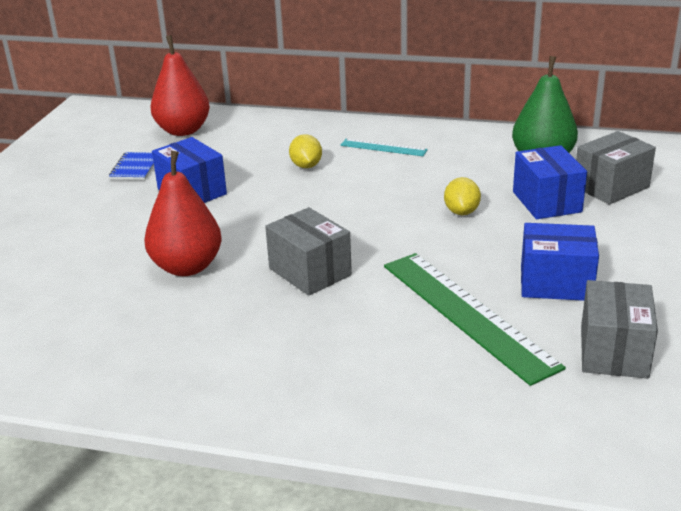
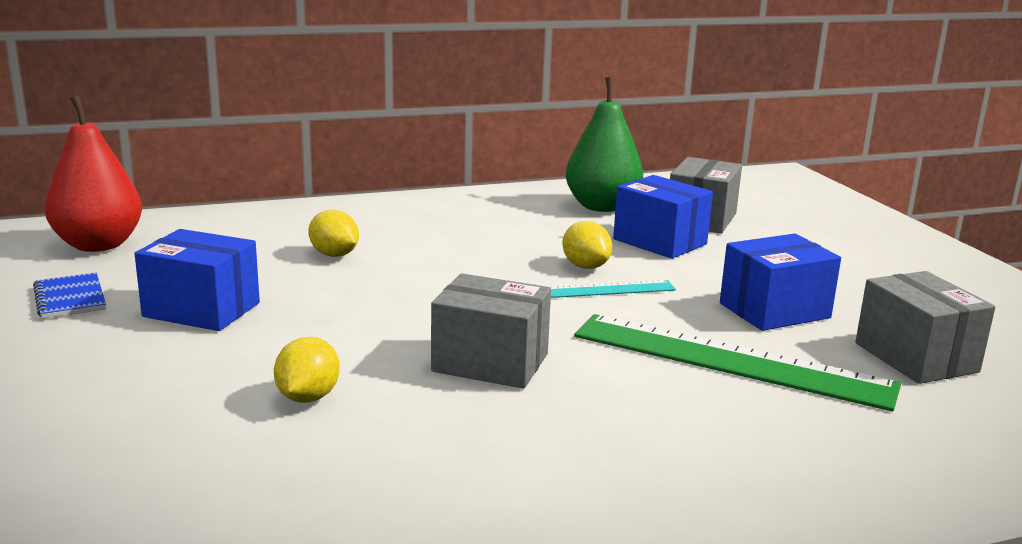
camera: 35 degrees left, 10 degrees down
(187, 267) = (308, 397): red pear -> yellow lemon
(383, 147) = (410, 222): turquoise ruler -> turquoise ruler (608, 289)

